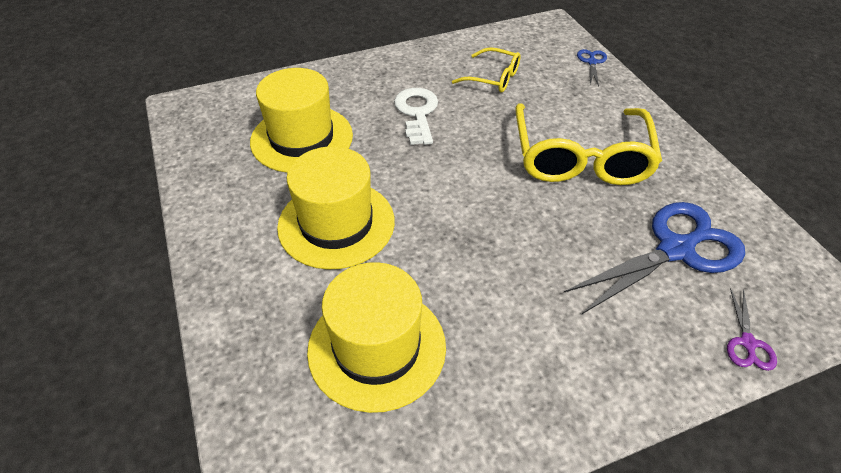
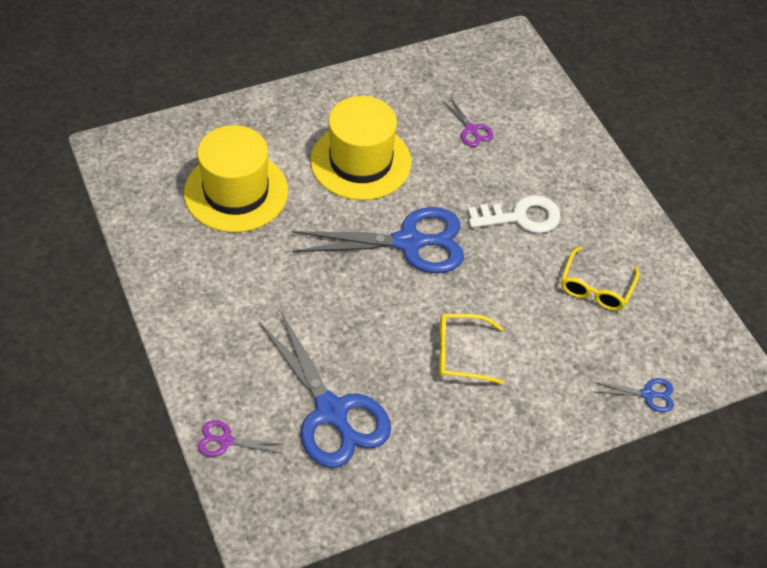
camera: 85 degrees right, 5 degrees up
(302, 138) = (471, 130): yellow hat -> purple scissors
(452, 188) = (408, 242): none -> blue scissors
(580, 157) = (461, 354): yellow glasses -> yellow glasses, size x0.52

